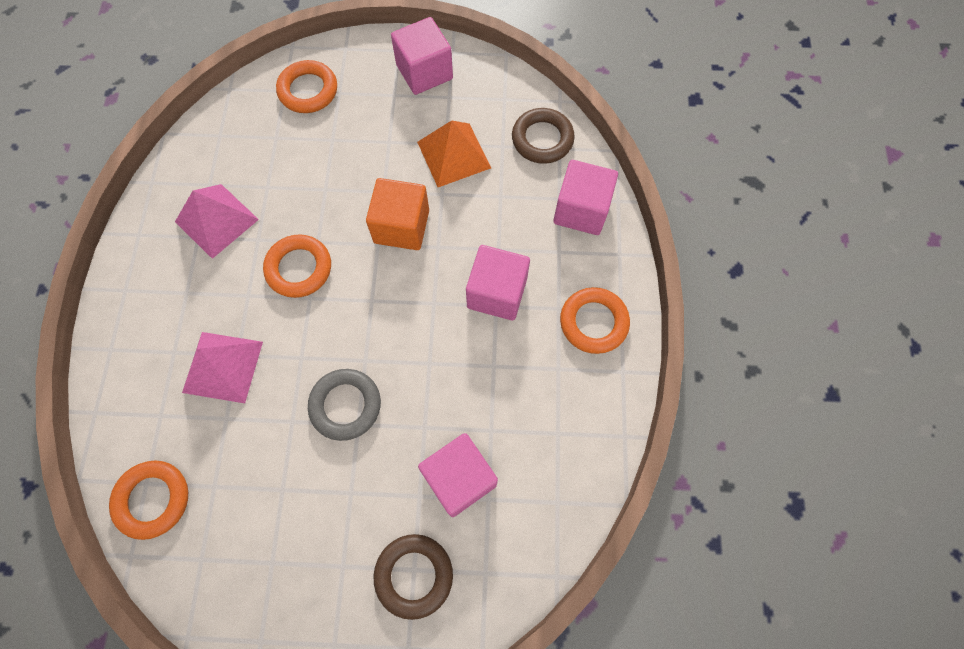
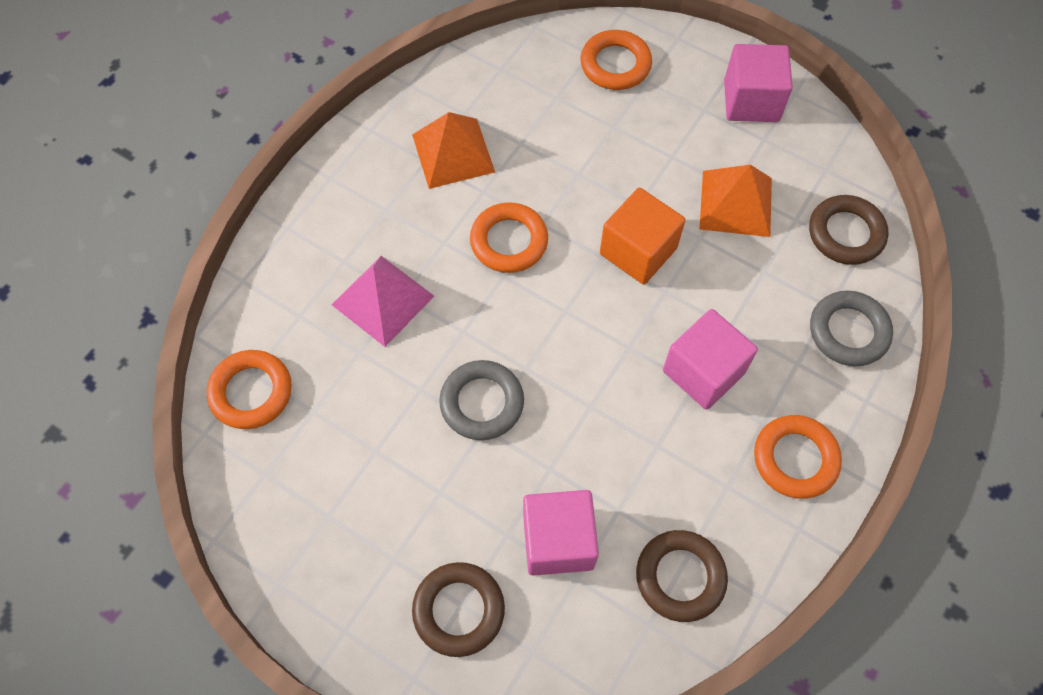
camera: 30 degrees right, 5 degrees down
(216, 220) = (453, 153): pink pyramid -> orange pyramid
(560, 454) = (680, 577): none -> brown ring
(581, 210) = (848, 331): pink cube -> grey ring

